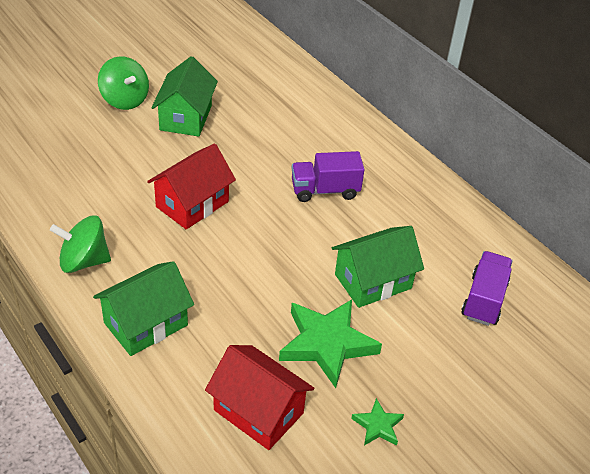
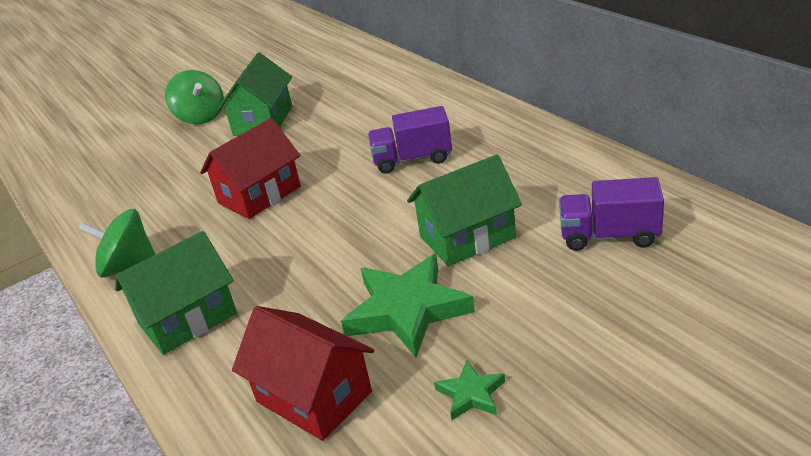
camera: 10 degrees right, 10 degrees down
(484, 300) = (609, 236): purple truck -> purple truck turned 105 degrees counterclockwise

